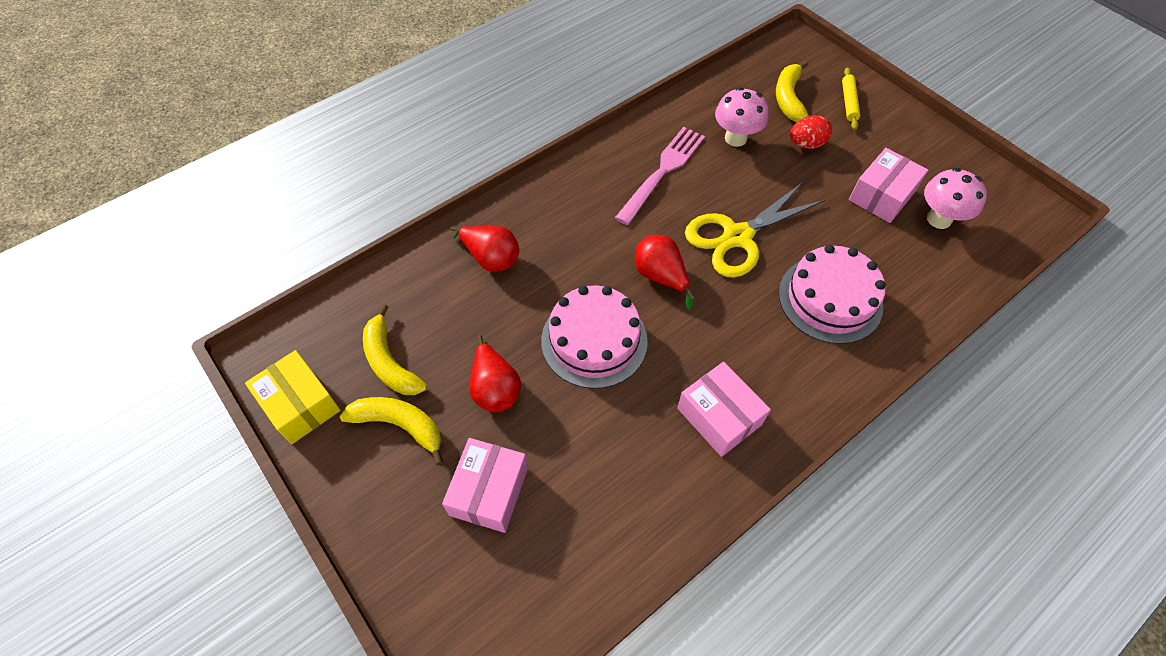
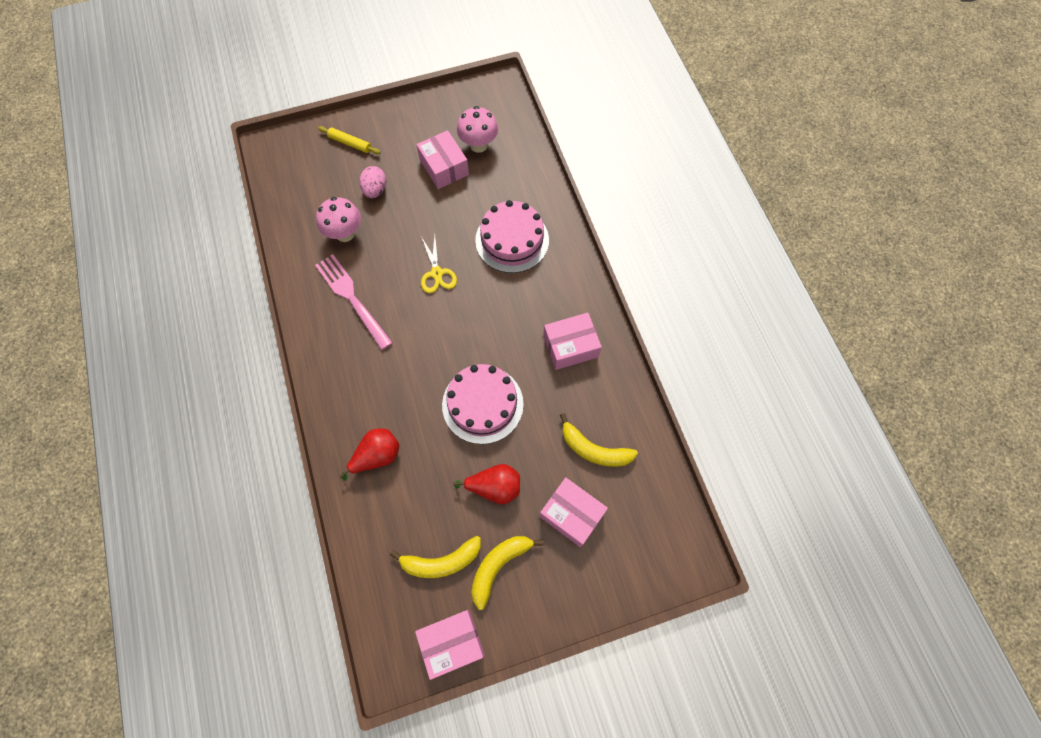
camera: 70 degrees left, 10 degrees up
(300, 404) = (452, 642): yellow box -> pink box
(660, 277) = (448, 338): red pear -> none
(737, 237) = (437, 273): yellow scissors -> yellow scissors, size x0.58
(788, 99) = (325, 180): yellow banana -> yellow banana (594, 449)
(806, 144) = (375, 190): red egg -> pink egg

